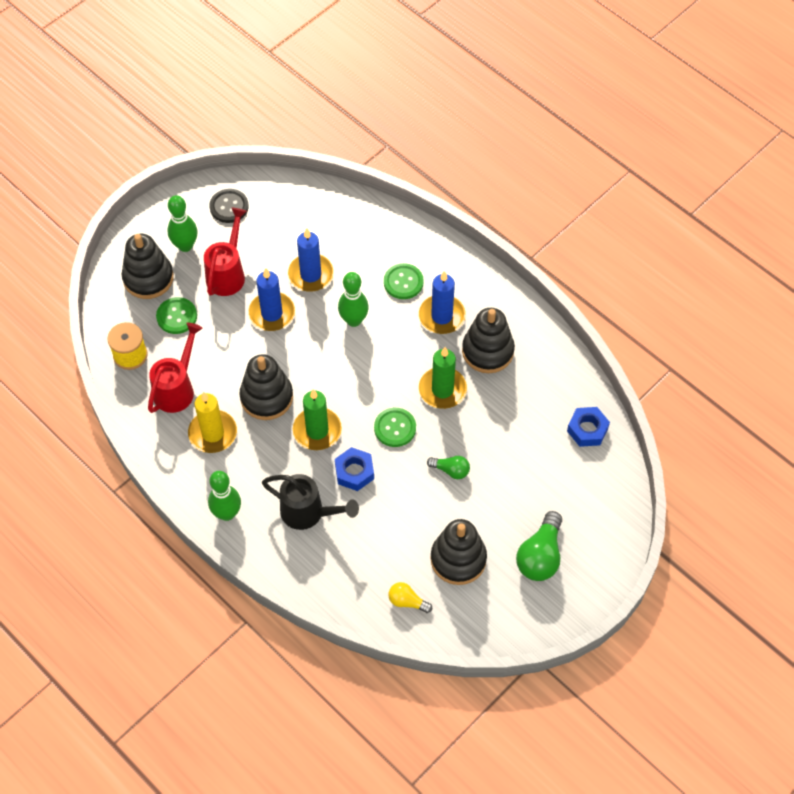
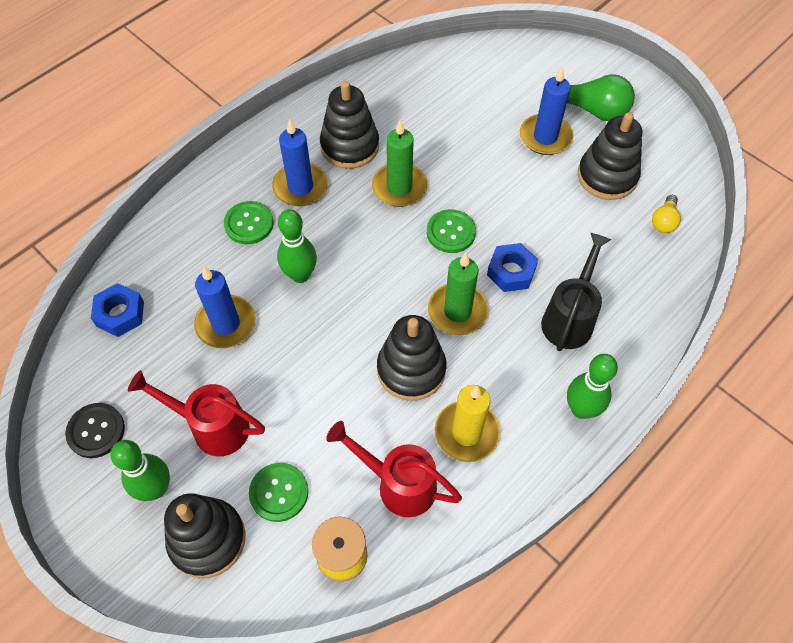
camera: 90 degrees left, 0 degrees up
(272, 313) = (283, 368): blue candle -> blue candle (545, 137)
(451, 470) = (502, 181): green light bulb -> none
(587, 429) = (446, 69): blue nut -> blue nut (120, 314)

